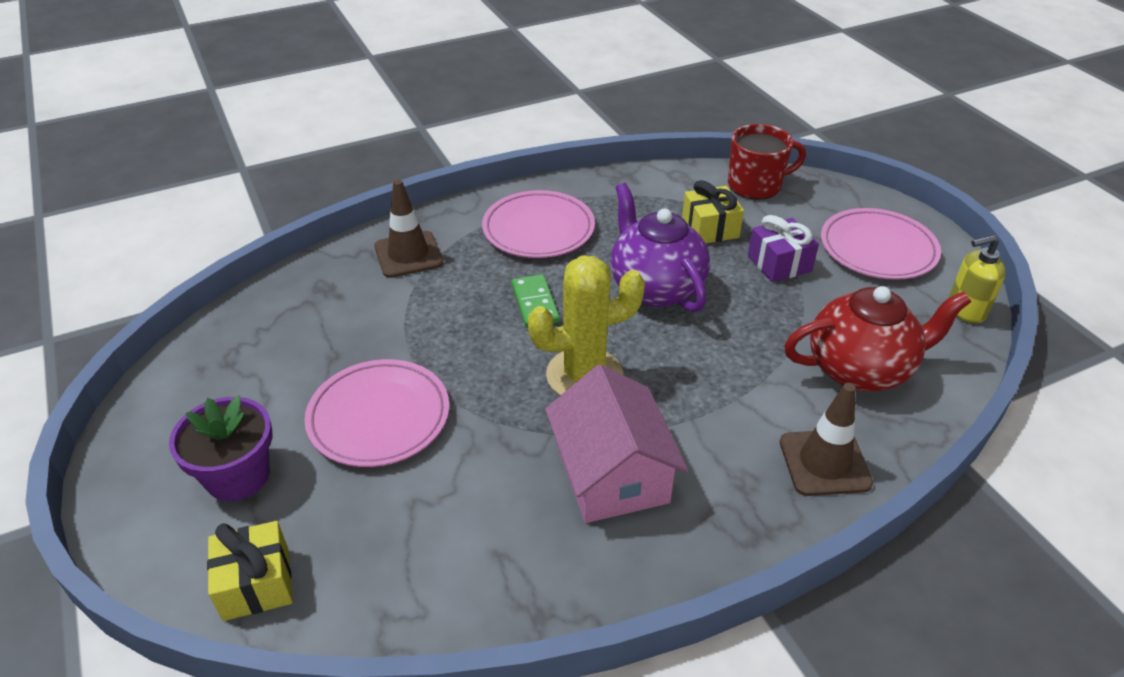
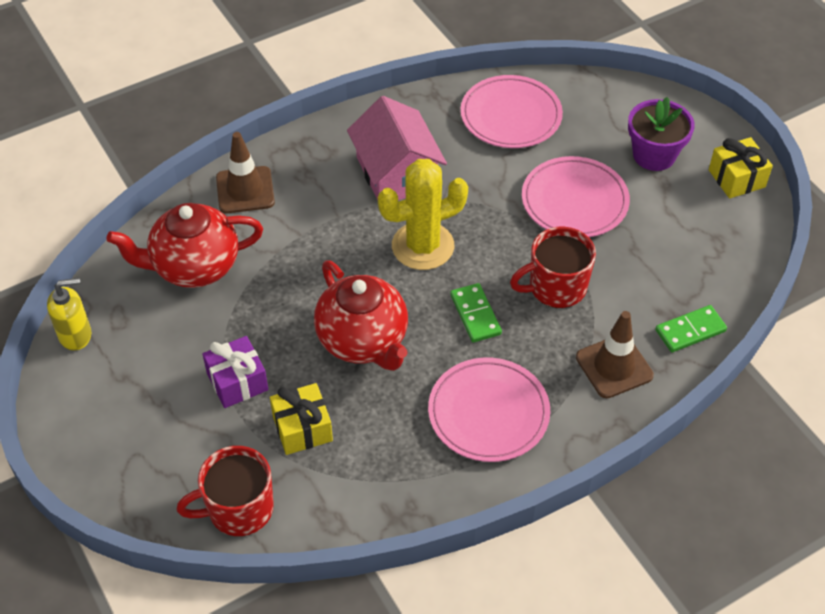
camera: 175 degrees right, 10 degrees up
(256, 584) = (605, 98): yellow gift -> yellow gift (736, 178)
(317, 277) = (690, 330): none -> green domino
(439, 323) = (556, 287): none -> red mug
(655, 288) = (363, 341): purple teapot -> red teapot
(877, 249) = (129, 410): pink plate -> pink plate (511, 116)

